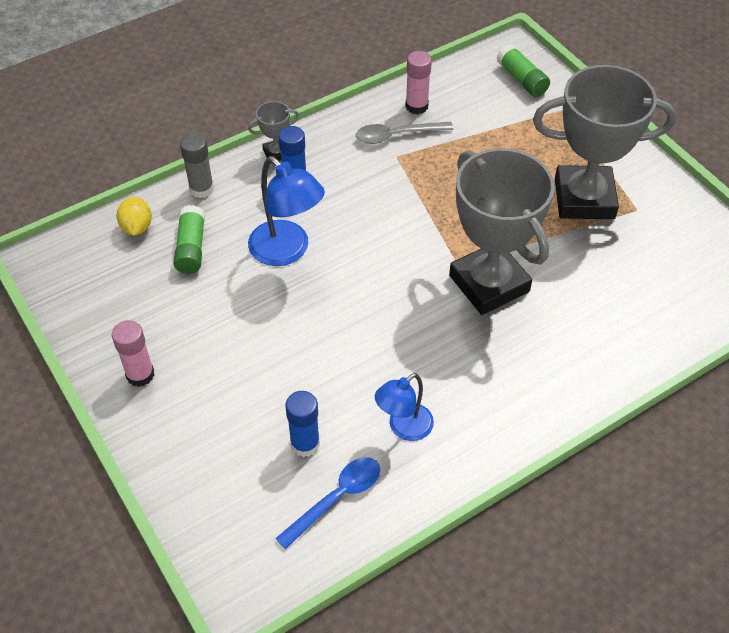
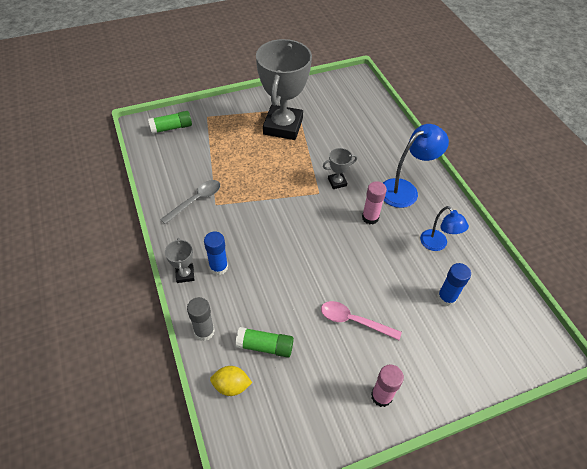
camera: 80 degrees left, 0 degrees up
(244, 333) = (353, 321): none -> pink spoon
(287, 251) = (285, 283): blue lamp -> blue lamp (405, 189)
(337, 498) = (485, 287): blue spoon -> none
(396, 135) = (196, 200): grey spoon -> grey spoon turned 135 degrees counterclockwise
(416, 106) = (172, 184): pink glue stick -> pink glue stick (370, 217)
(489, 283) = (337, 182): grey trophy -> grey trophy, size x0.41

